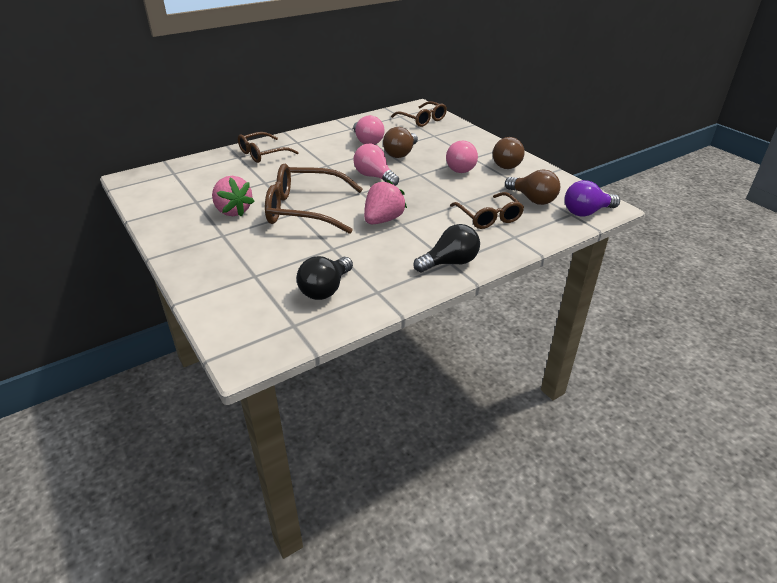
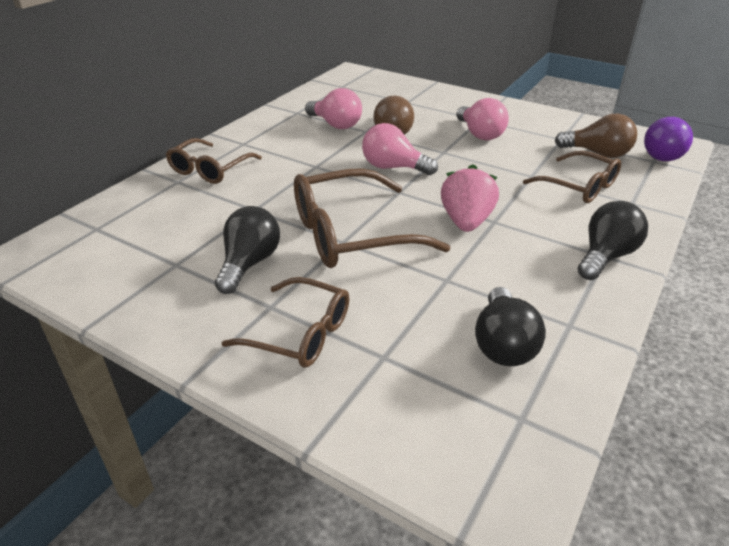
camera: 25 degrees left, 0 degrees up
(233, 211) = (249, 263): pink strawberry -> black light bulb
(422, 120) = (373, 86): brown glasses -> brown glasses (301, 334)
(505, 164) = (522, 119): brown light bulb -> none

